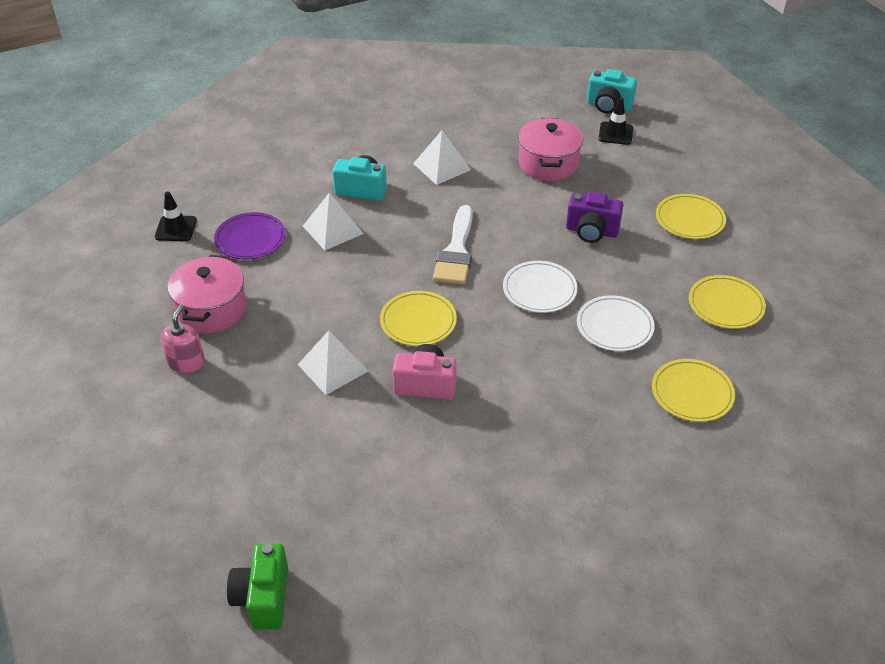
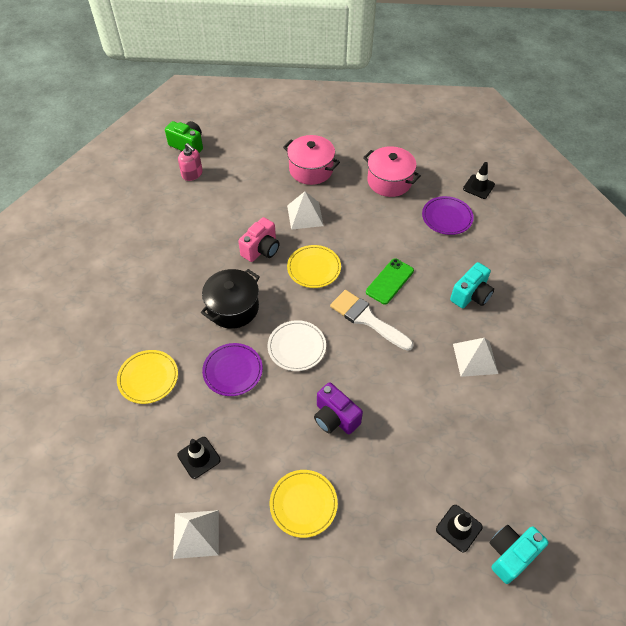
camera: 120 degrees right, 10 degrees up
(186, 362) = (353, 160): pink soap dispenser -> pink soap dispenser (192, 174)
(332, 229) = (432, 261): white pyramid -> white pyramid (196, 533)
(389, 252) = (389, 281): none -> green phone
(536, 367) = (233, 308): none -> black pot
(548, 164) = (439, 439): pink pot -> pink pot (311, 169)
(591, 231) = (335, 418): purple camera -> purple camera turned 90 degrees counterclockwise
(614, 326) = (233, 371): white plate -> purple plate
(725, 305) = (199, 457): yellow plate -> black traffic cone

